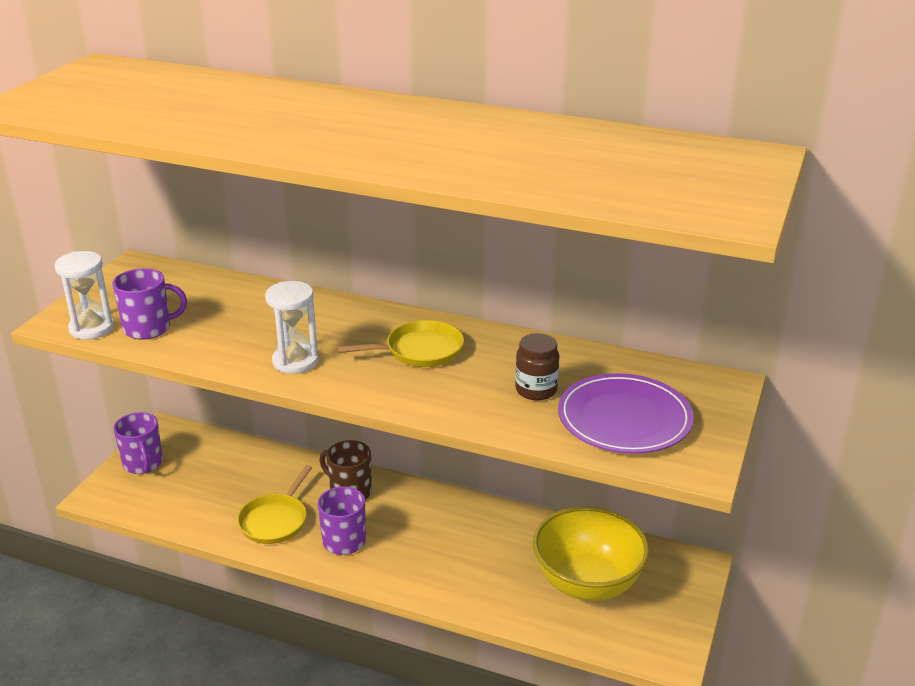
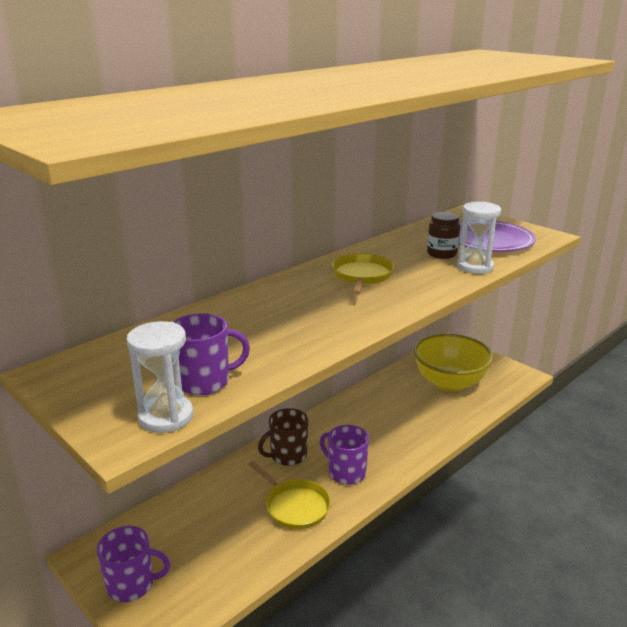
camera: 65 degrees left, 5 degrees down
(149, 328) = (205, 382): purple mug -> purple mug turned 60 degrees clockwise
(295, 361) = (338, 321): white hourglass -> white hourglass (474, 267)

